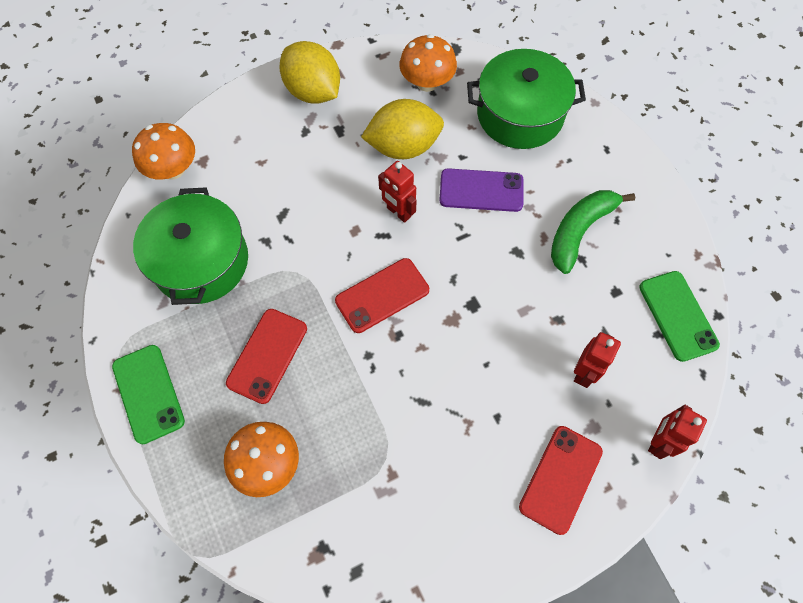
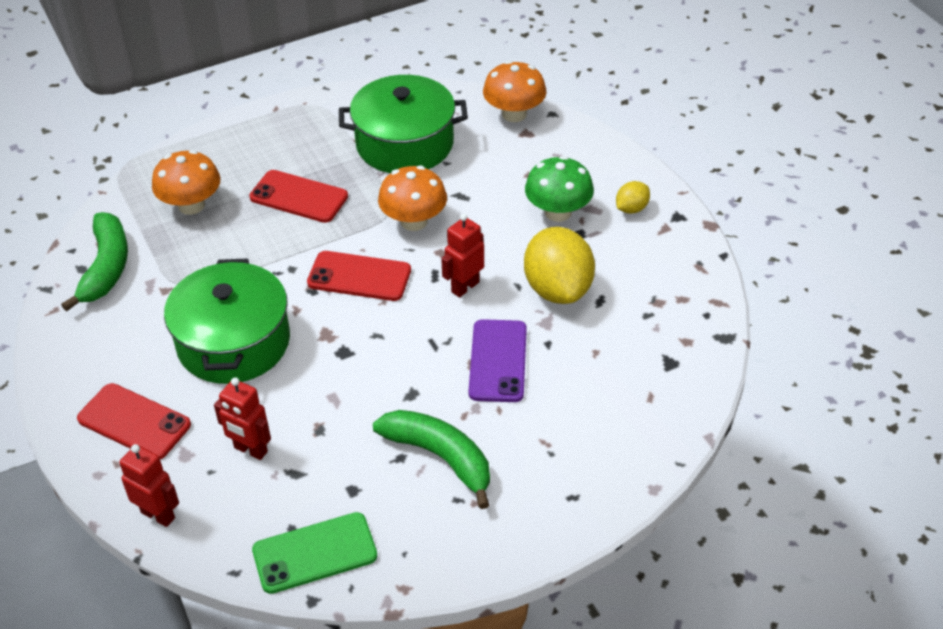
camera: 90 degrees right, 20 degrees down
(148, 393) = (270, 126): green phone -> none
(312, 142) = (558, 212): none -> green mushroom
(313, 92) = (631, 209): yellow lemon -> yellow lemon, size x0.47
(357, 544) = (106, 268): none -> green banana
(382, 295) = (359, 277): red phone -> red phone turned 45 degrees counterclockwise
(427, 82) = (661, 309): orange mushroom -> orange mushroom (414, 221)
(520, 114) = (621, 402): green pot -> green pot (233, 342)

